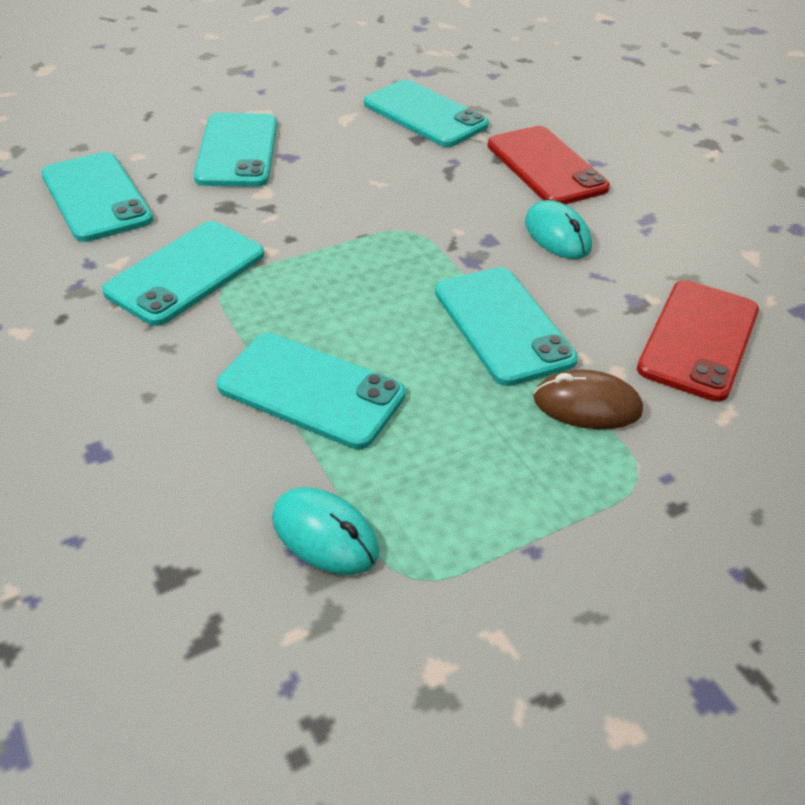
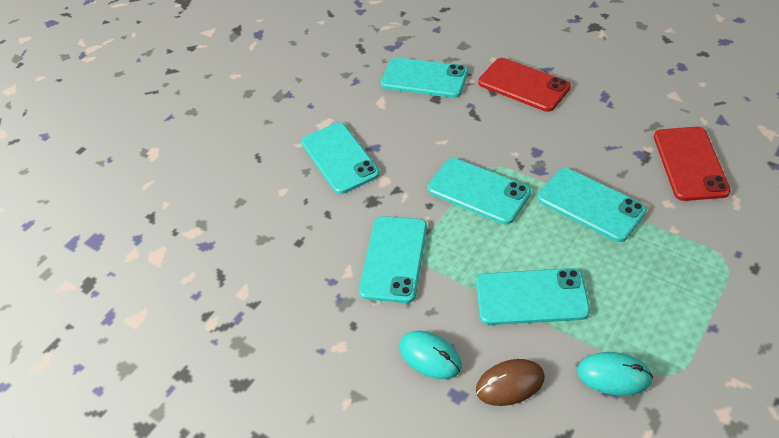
camera: 20 degrees left, 5 degrees up
(96, 197) = (288, 233): turquoise phone -> turquoise phone (478, 191)
(557, 235) = (568, 130): turquoise mouse -> turquoise mouse (430, 356)
(587, 405) = (670, 232): brown mouse -> brown mouse (510, 384)

